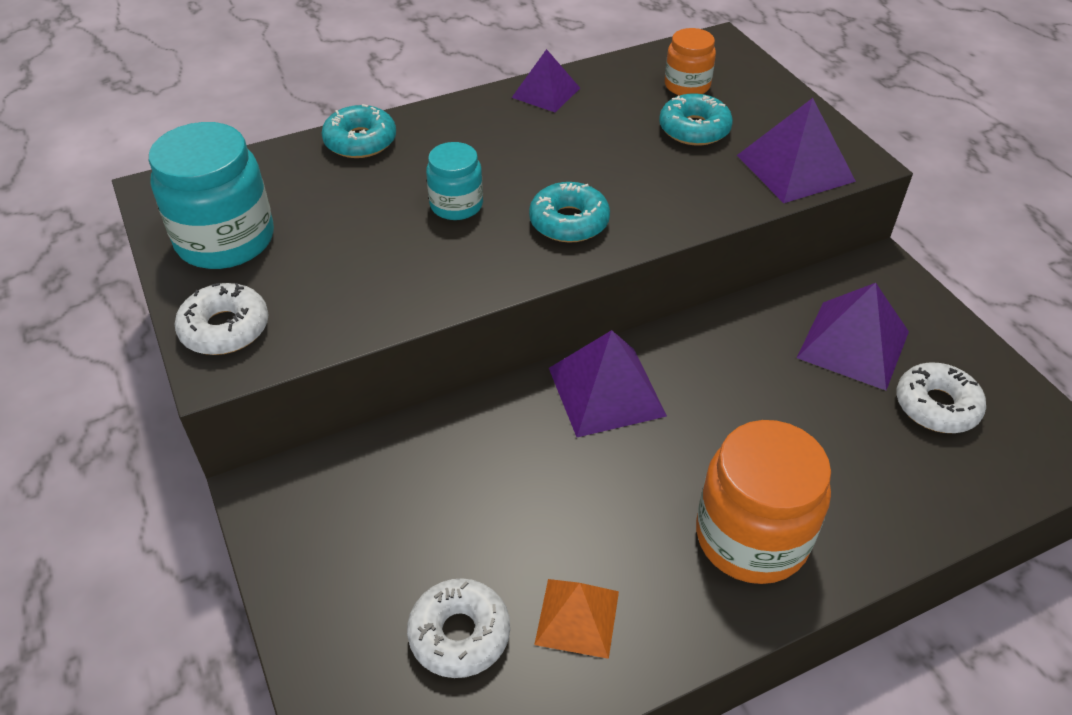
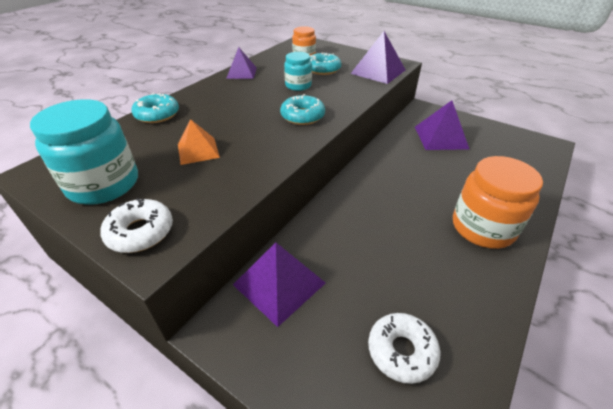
camera: 30 degrees left, 5 degrees down
(456, 205) = (238, 126): turquoise jar -> turquoise jar (298, 85)
(577, 617) = (449, 306): orange pyramid -> orange pyramid (198, 150)
(606, 391) = (362, 193): purple pyramid -> purple pyramid (279, 283)
(936, 406) = (492, 148): white donut -> none

